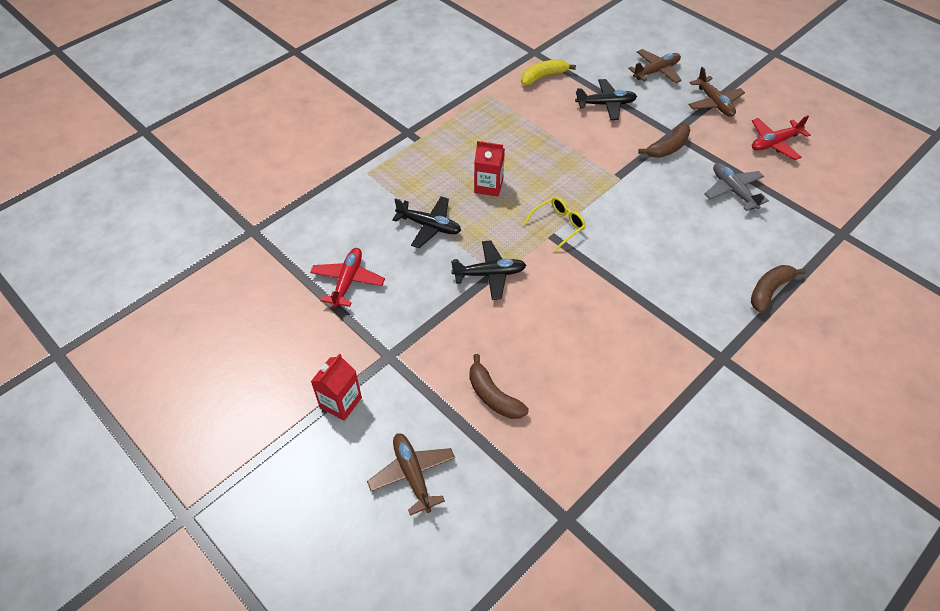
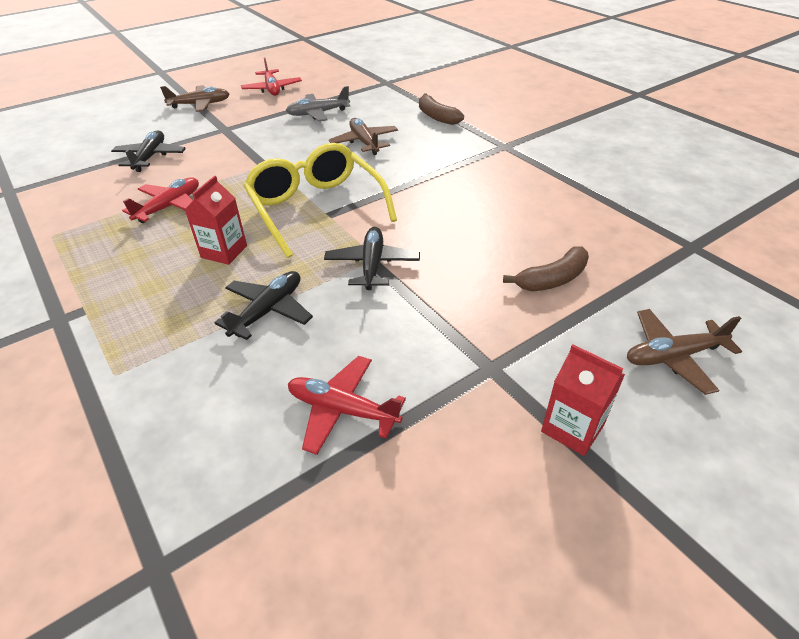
camera: 80 degrees left, 10 degrees down
(537, 139) = (169, 207): none -> red plane
(543, 77) = (62, 190): yellow banana -> none
(558, 225) = (316, 208): yellow glasses -> yellow glasses, size x2.07
(656, 71) = (127, 124): brown plane -> brown plane (364, 142)
(668, 148) = (242, 134): brown banana -> none

